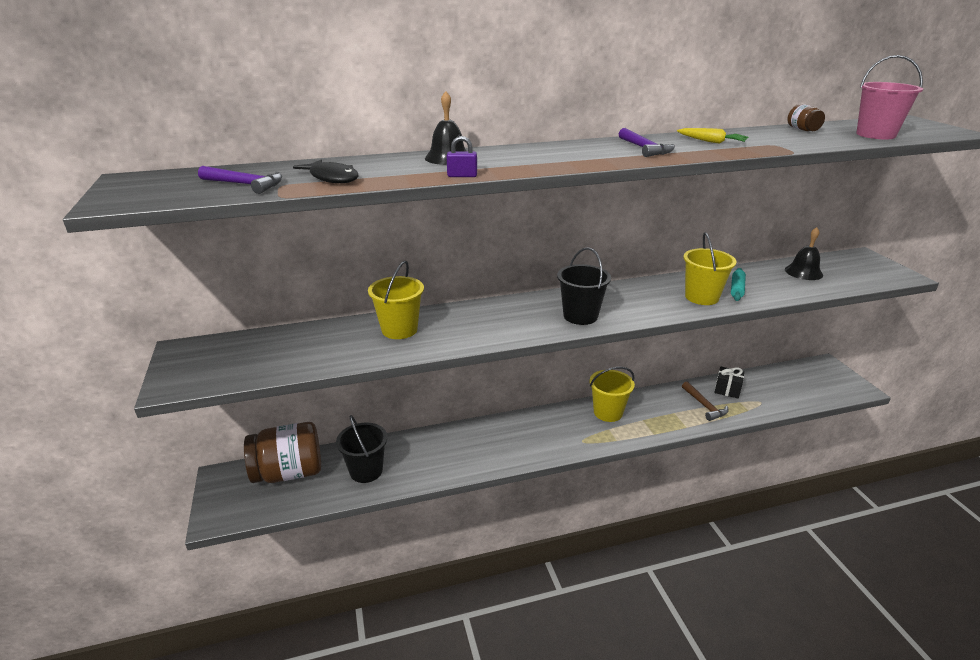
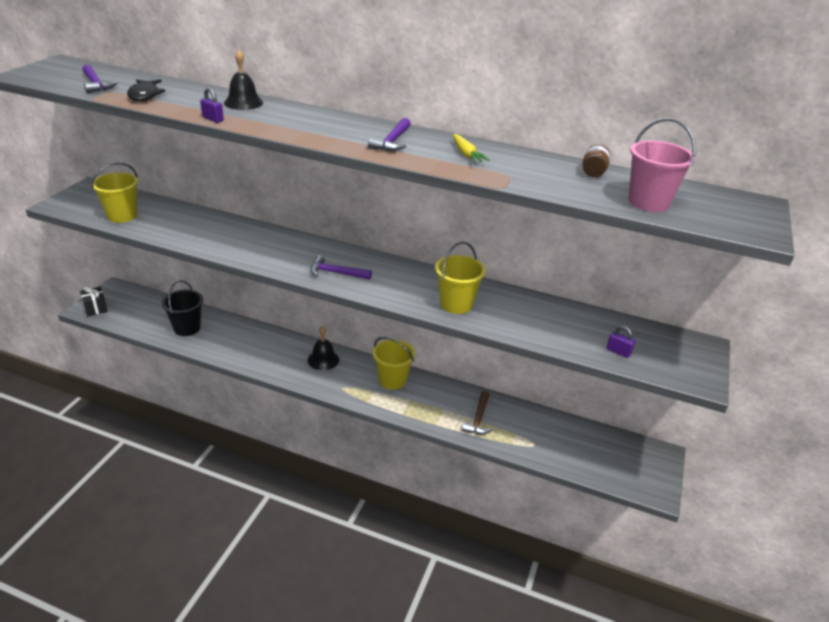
camera: 35 degrees right, 5 degrees up
(289, 473) = (148, 305): brown jar -> none
(399, 330) = (210, 227): yellow bucket -> yellow bucket (122, 215)
(580, 316) = (336, 273): black bucket -> purple hammer
(727, 390) = (520, 419): black gift -> black gift (95, 308)
(737, 289) = (501, 312): turquoise rolling pin -> none
(803, 272) = (598, 329): black bell -> black bell (323, 360)
(839, 280) = (618, 351): none -> purple padlock

